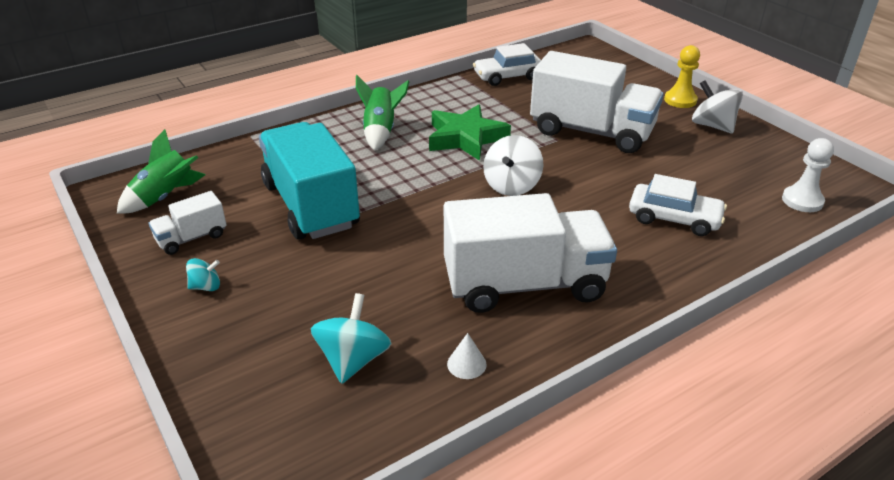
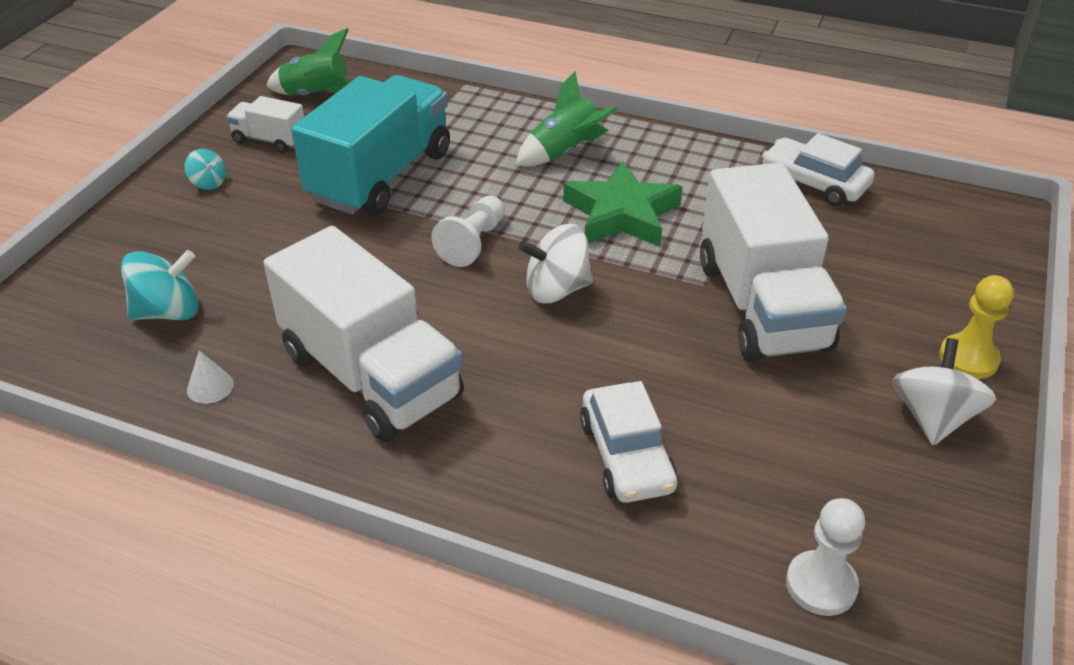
camera: 55 degrees right, 5 degrees up
(432, 197) = (473, 243): none -> white pawn

